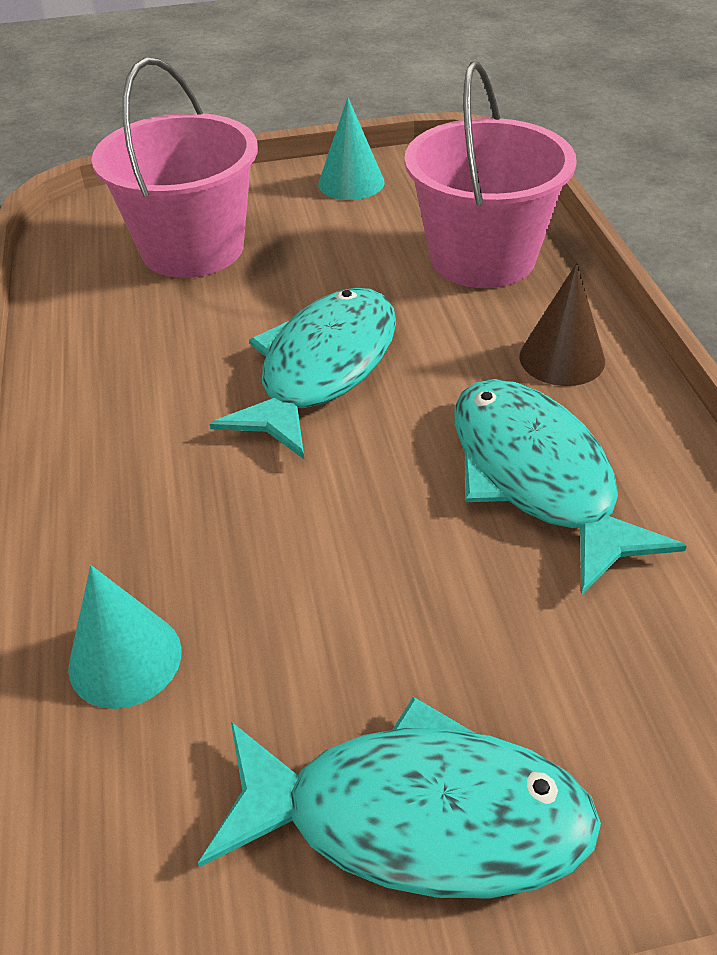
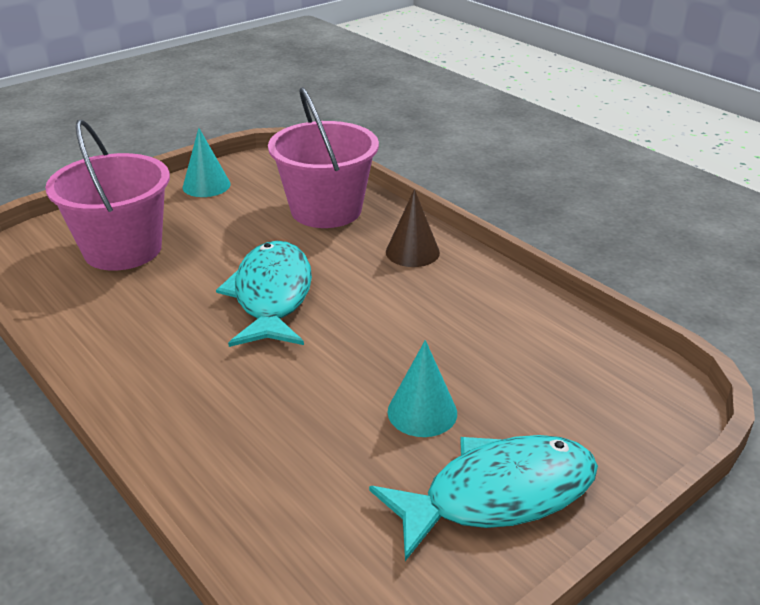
camera: 30 degrees left, 10 degrees down
(125, 659) = (270, 487): turquoise cone -> turquoise cone (422, 412)
(537, 477) = (442, 315): turquoise fish -> none

